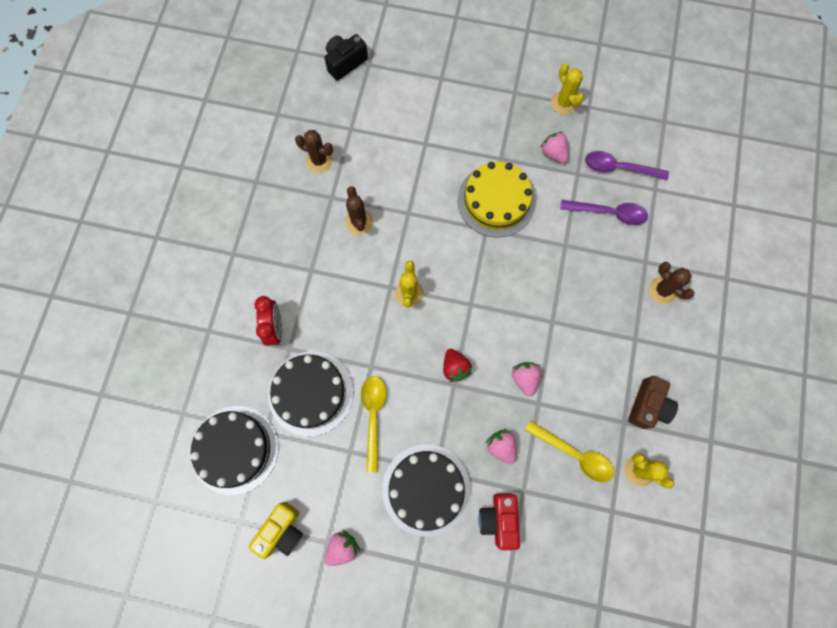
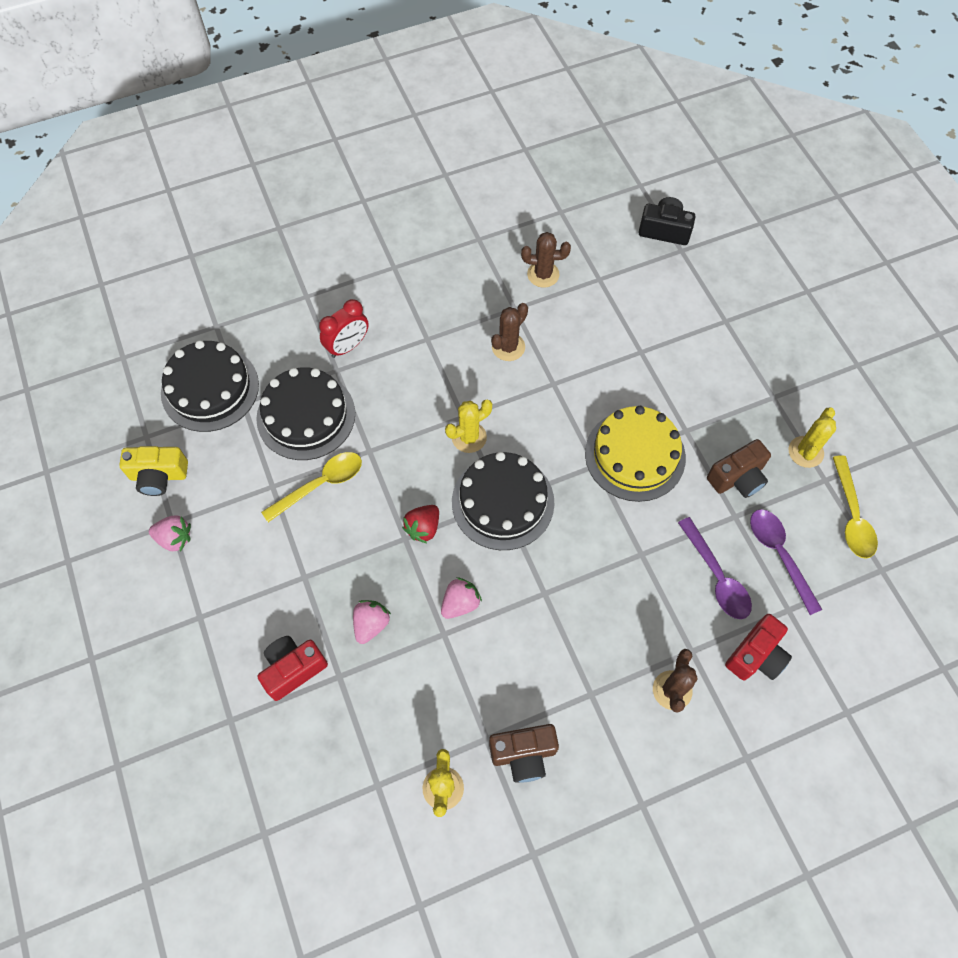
camera: 55 degrees right, 10 degrees down
(319, 161) = (543, 274): brown cactus -> brown cactus turned 75 degrees counterclockwise
(426, 489) = (279, 579): black cake -> black cake (503, 502)
(553, 153) = (737, 478): pink strawberry -> brown camera
(574, 454) = (413, 705): yellow spoon -> yellow spoon (852, 516)
(671, 228) = (756, 655): none -> red camera

